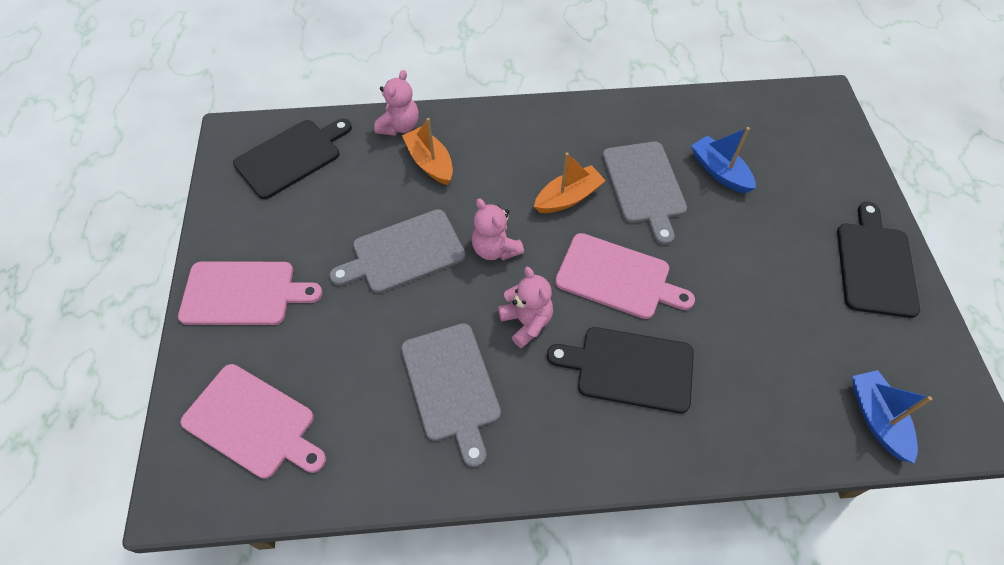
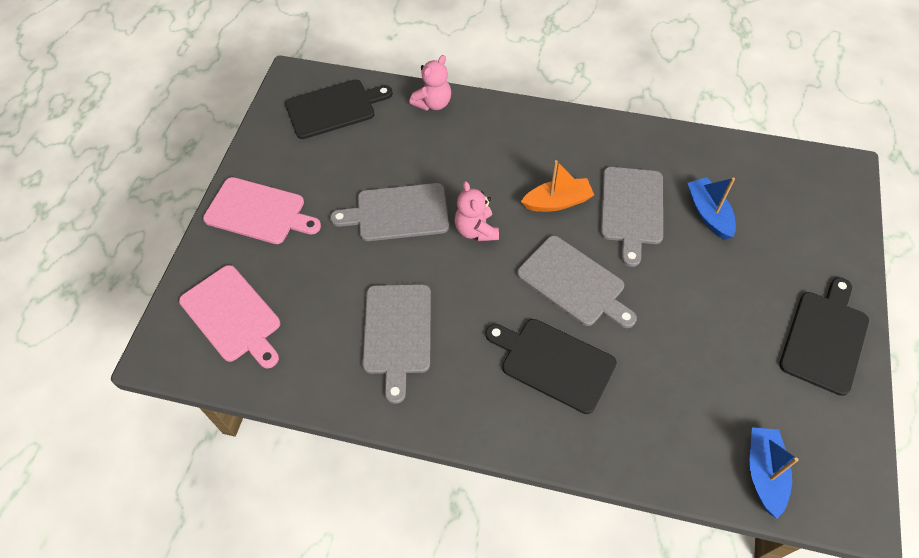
camera: 20 degrees right, 0 degrees up
(430, 162) = (448, 141): orange boat -> none
(526, 322) = (479, 299): pink teddy bear -> none
(617, 277) = (574, 283): pink cutting board -> grey cutting board

